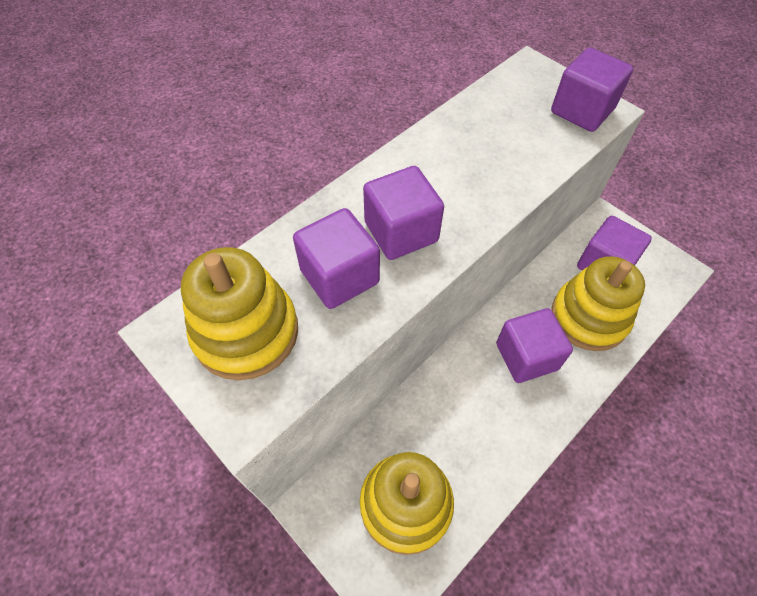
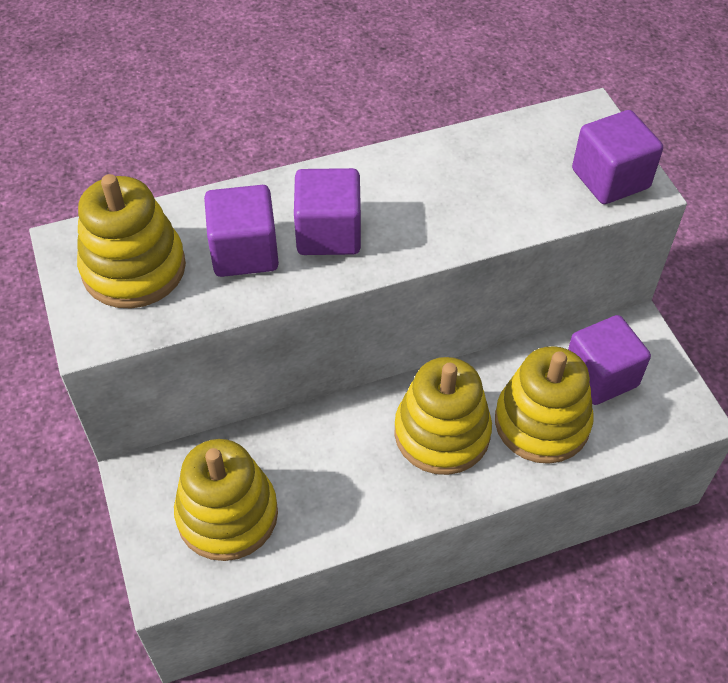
camera: 25 degrees right, 5 degrees down
(526, 356) = (442, 433): purple cube -> yellow stacking toy

